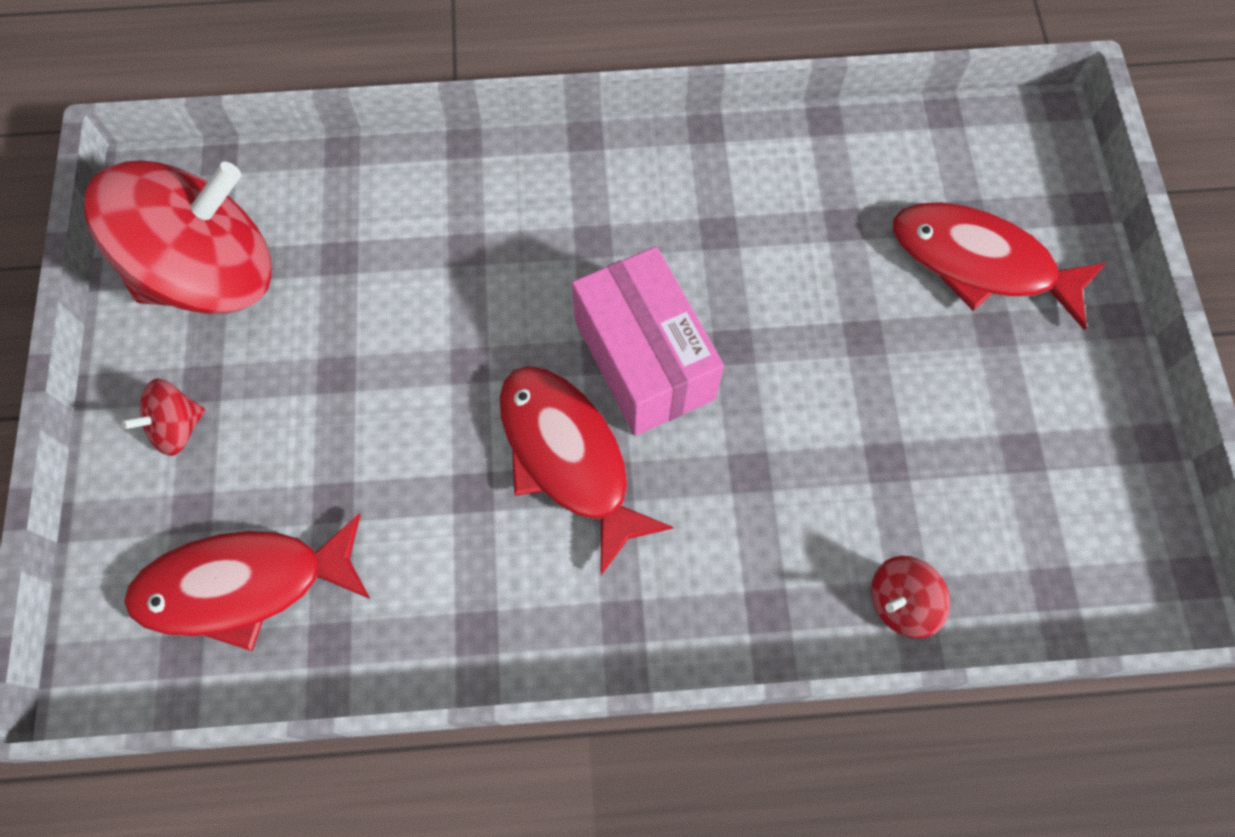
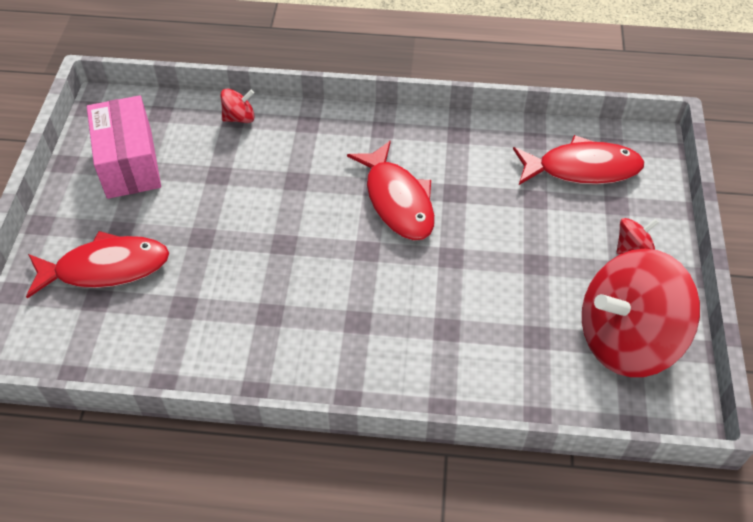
camera: 170 degrees left, 15 degrees down
(644, 360) = (341, 244): pink box -> pink box (129, 163)
(980, 263) = (106, 268): red fish -> red fish turned 45 degrees counterclockwise

